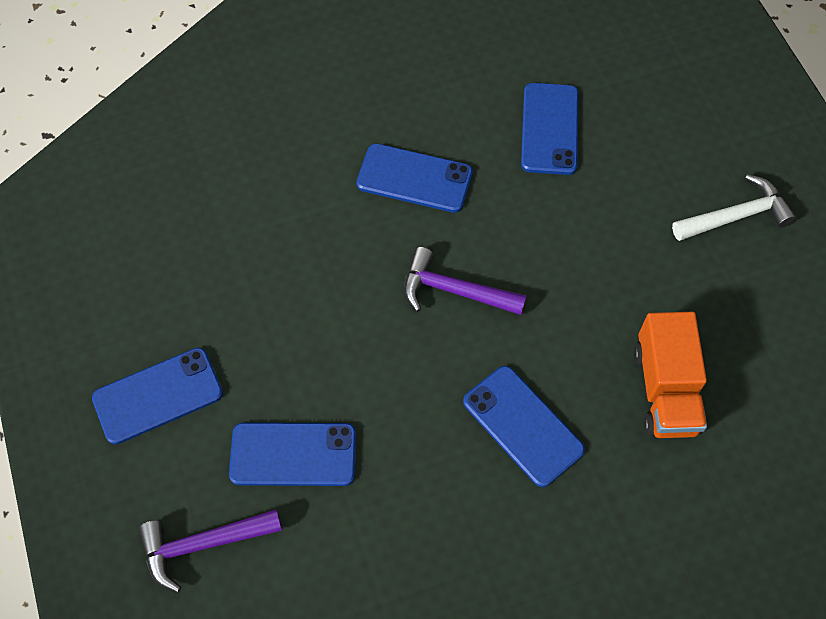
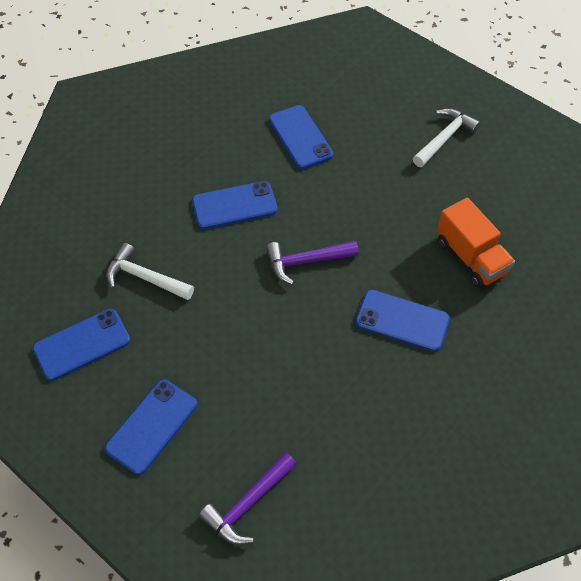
camera: 30 degrees left, 5 degrees down
(258, 217) = (145, 278): none -> white hammer
(293, 454) = (270, 414): blue phone -> blue phone (82, 344)

